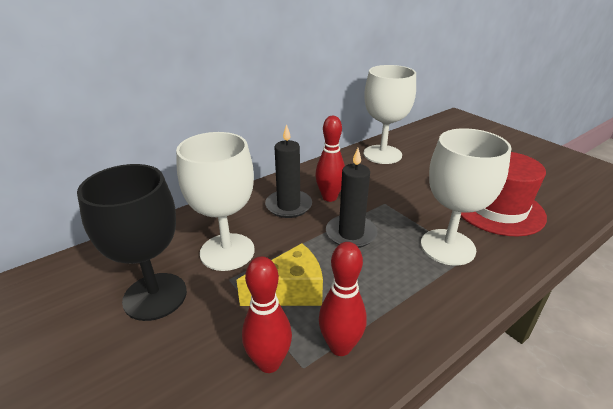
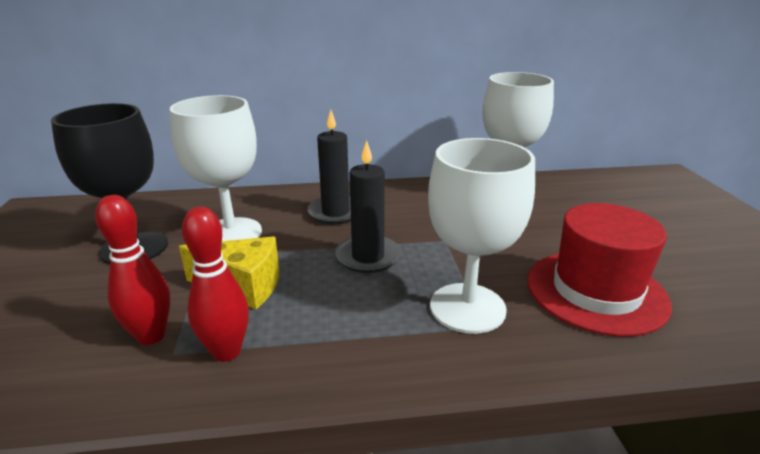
camera: 30 degrees right, 5 degrees down
(329, 197) = (388, 217): red bowling pin -> none

